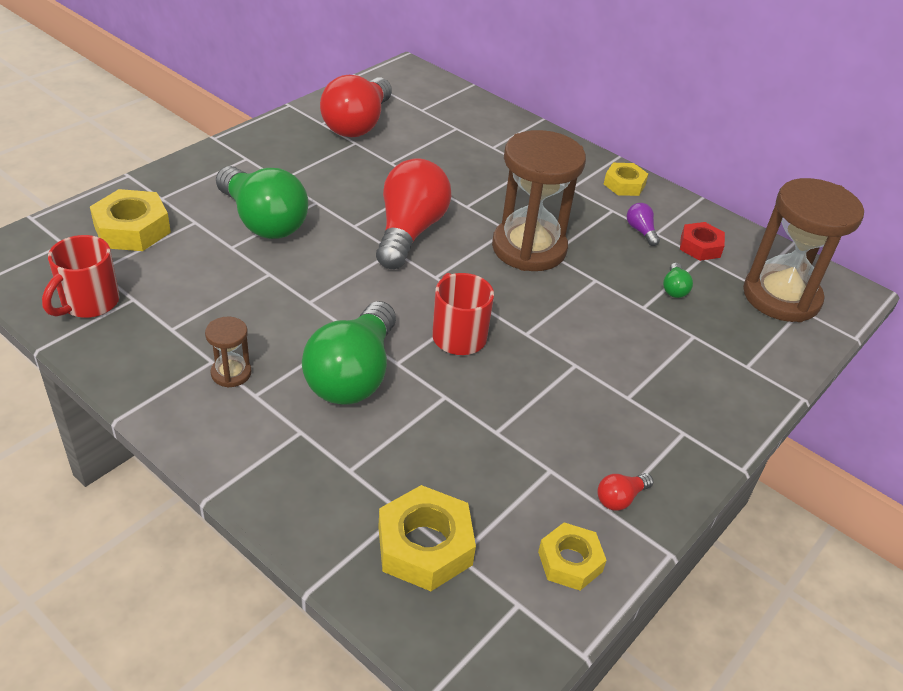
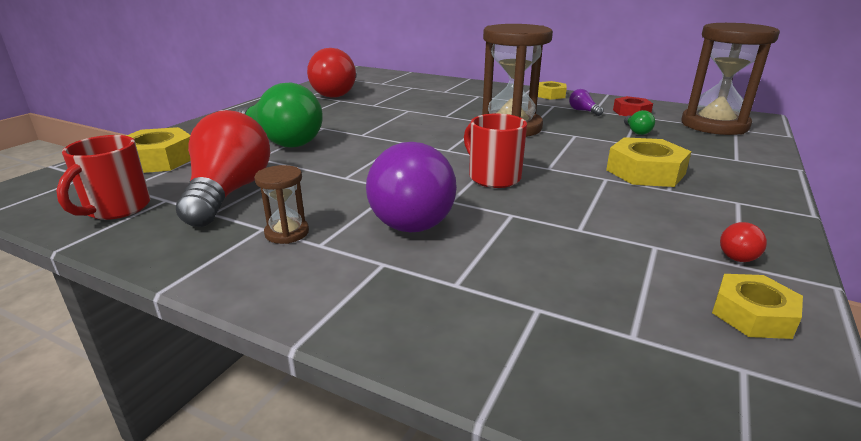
camera: 10 degrees left, 15 degrees down
(353, 374) = (414, 214): green light bulb -> purple light bulb
(409, 232) = (409, 132): red light bulb -> red light bulb (229, 193)
(425, 546) = (588, 335): yellow nut -> yellow nut (645, 172)

